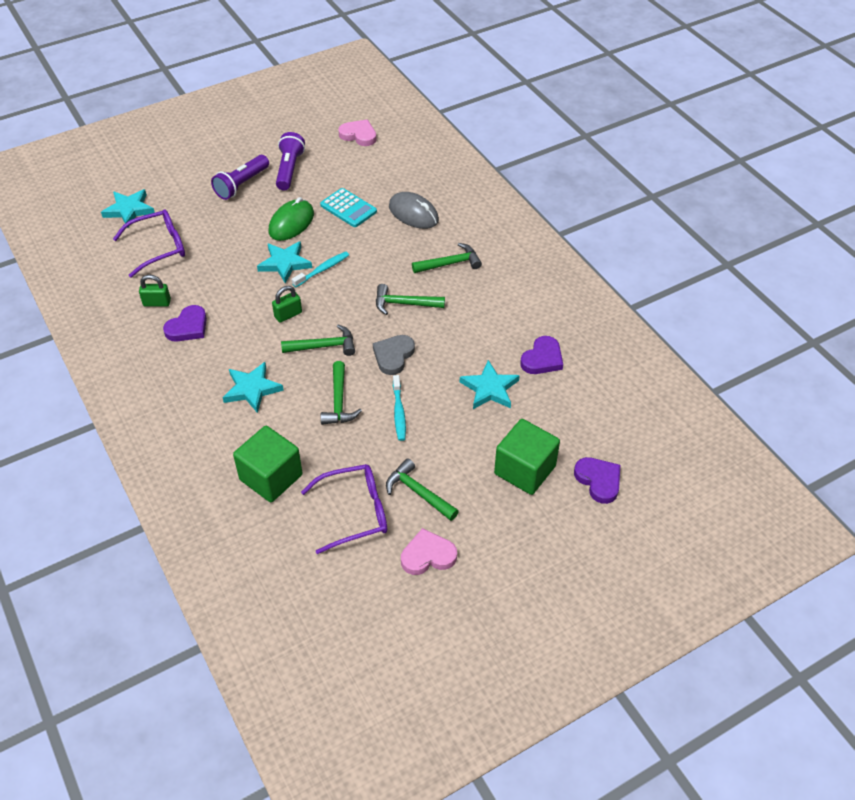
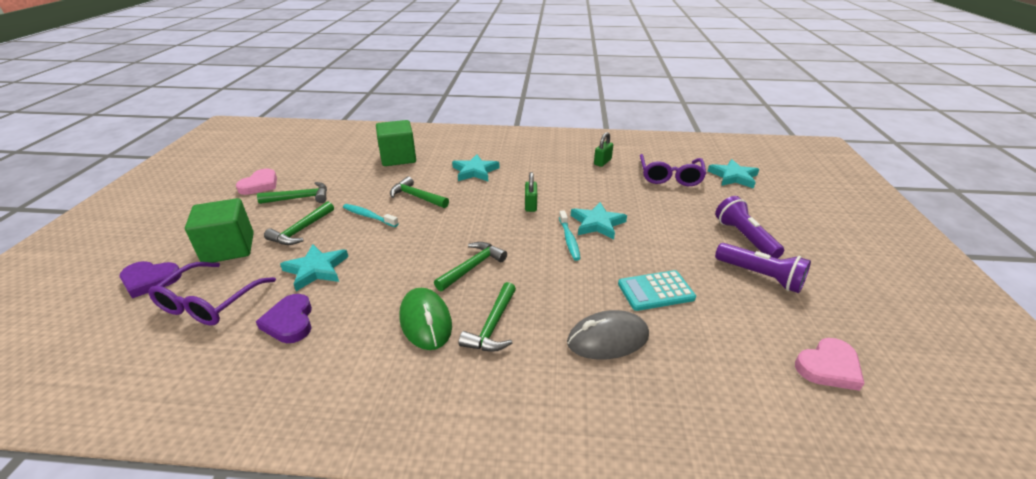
camera: 125 degrees right, 15 degrees down
(188, 327) = (564, 166): purple heart -> none
(291, 223) = (656, 246): green mouse -> green mouse (425, 321)
(324, 346) = (476, 209): green hammer -> green hammer (301, 230)
(355, 512) = (329, 173): purple glasses -> purple glasses (209, 303)
(393, 356) = (422, 236): grey heart -> none

